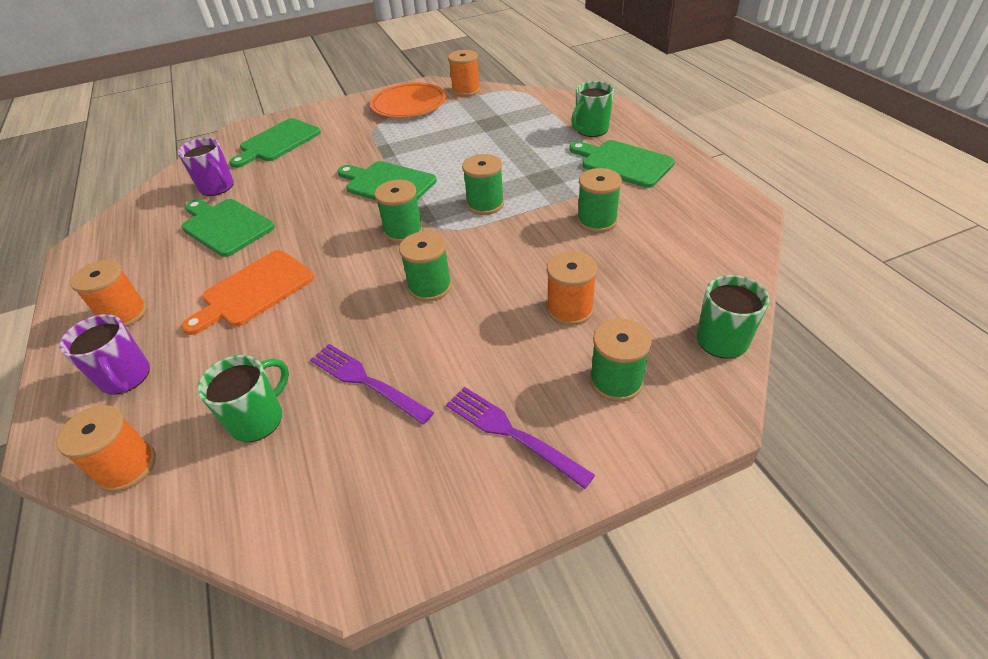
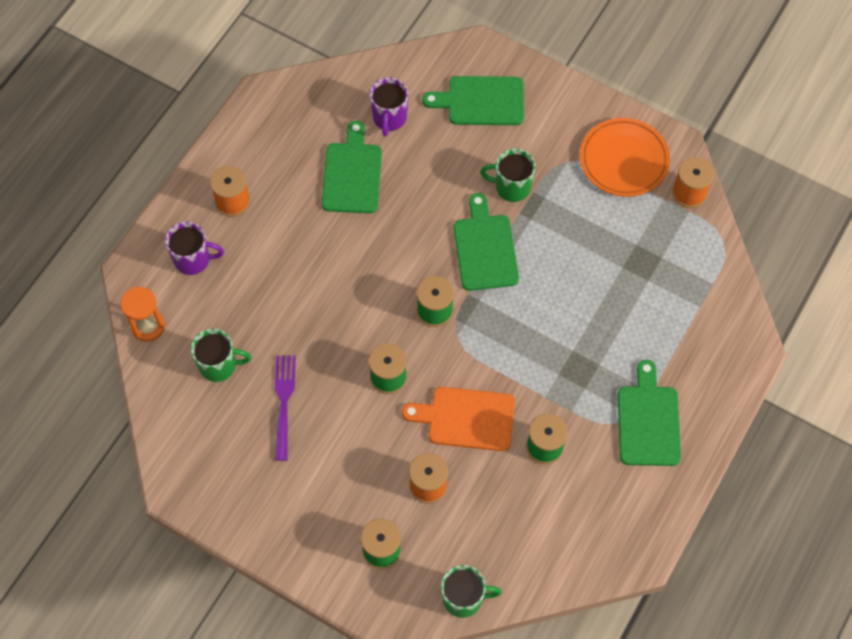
camera: 50 degrees right, 20 degrees up
(126, 377) = (193, 260): purple mug -> purple mug turned 105 degrees counterclockwise
(127, 467) = (148, 326): orange spool -> orange hourglass
(254, 291) = (306, 263): orange cutting board -> orange cutting board (466, 418)
(485, 204) = (509, 347): green spool -> none
(511, 433) = (302, 513): purple fork -> none
(591, 130) = (689, 361): green mug -> green mug (511, 187)

